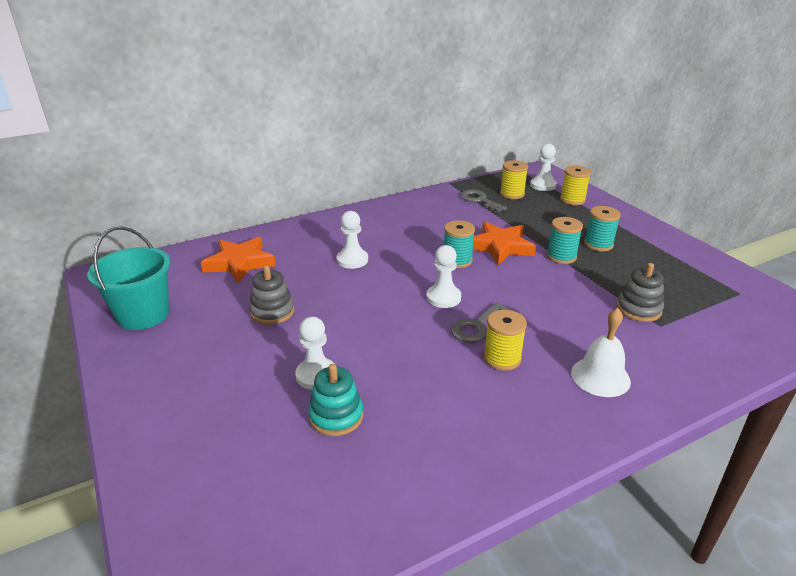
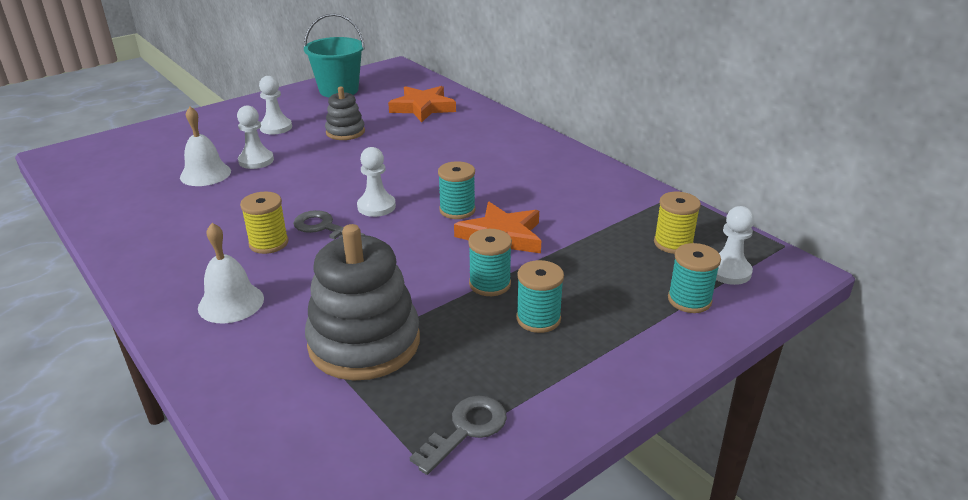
camera: 80 degrees right, 0 degrees up
(336, 416) = (205, 174): turquoise stacking toy -> white bell
(352, 260) = (442, 154): white pawn -> white pawn (276, 127)
(479, 200) = (633, 218): grey key -> grey key (466, 429)
(572, 200) = (689, 300): yellow spool -> turquoise spool
(638, 309) = (364, 343): grey stacking toy -> grey stacking toy, size x1.85

